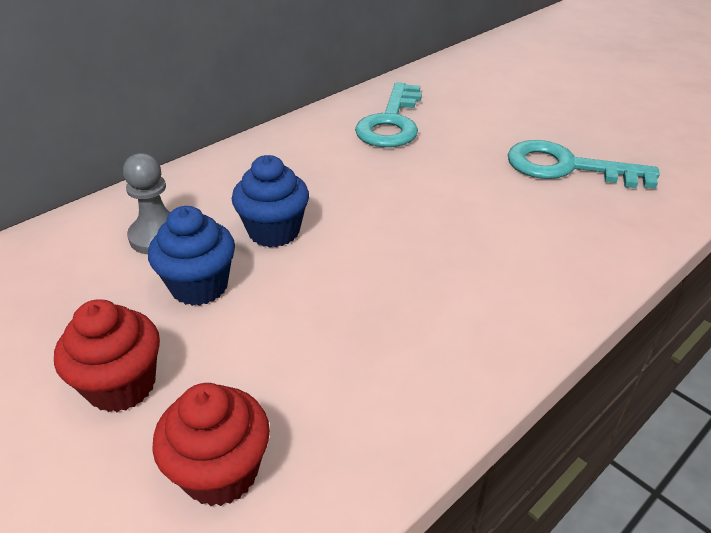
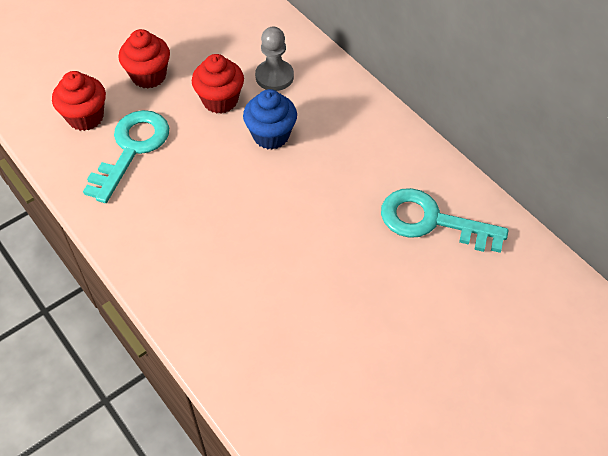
camera: 95 degrees right, 15 degrees up
(199, 286) = (220, 100): blue cupcake -> red cupcake
(567, 167) = (341, 352): turquoise key -> turquoise key (131, 149)

